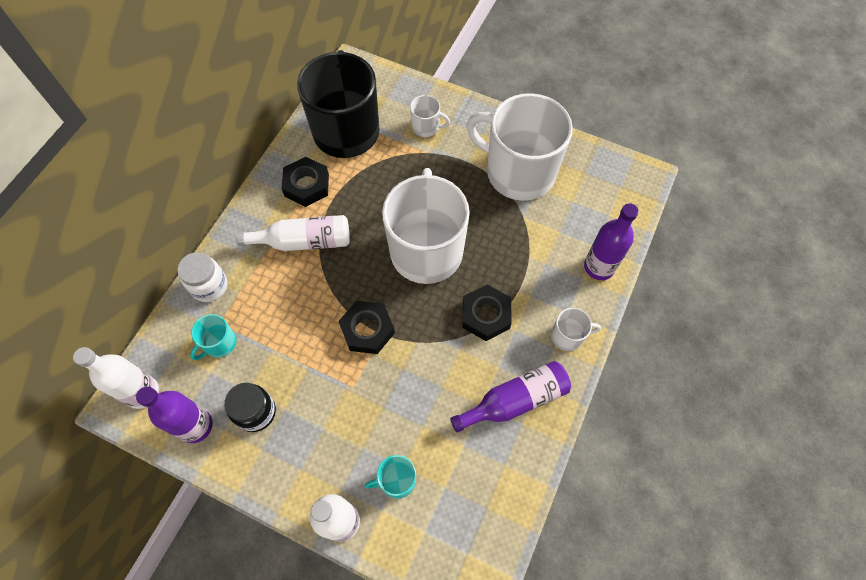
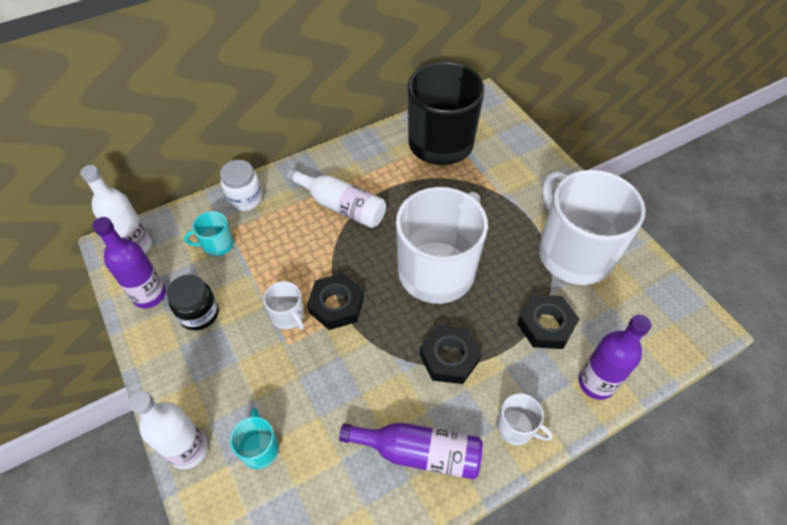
camera: 35 degrees right, 10 degrees down
(306, 185) = (377, 166): black nut -> black nut (546, 325)
(397, 480) = (260, 448): turquoise mug -> turquoise mug turned 60 degrees clockwise
(426, 127) = (513, 173): white mug -> white mug (288, 316)

